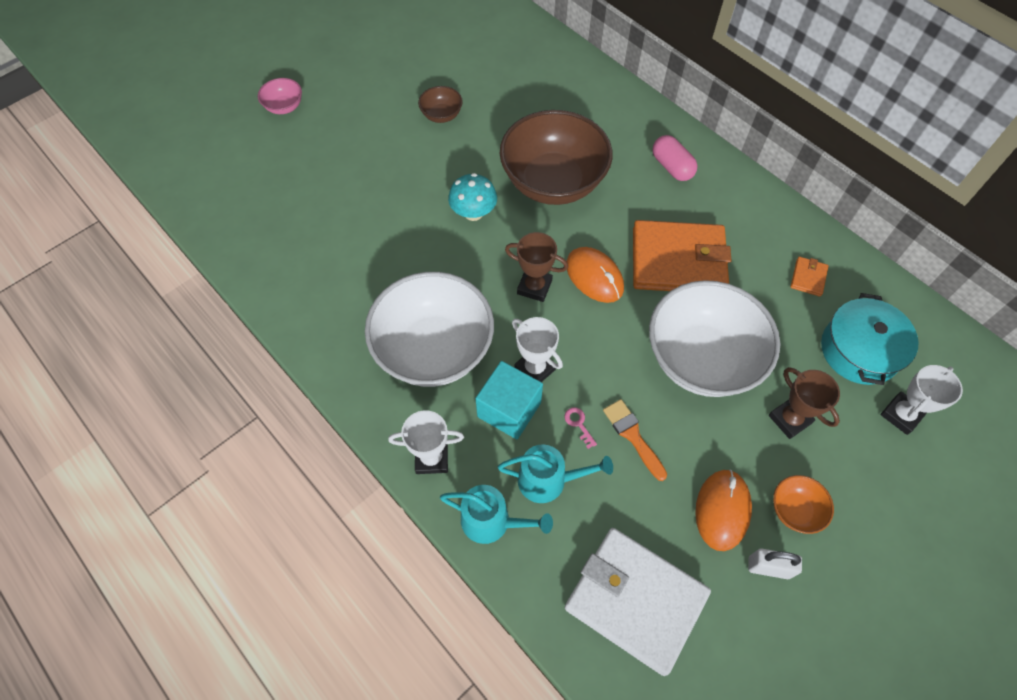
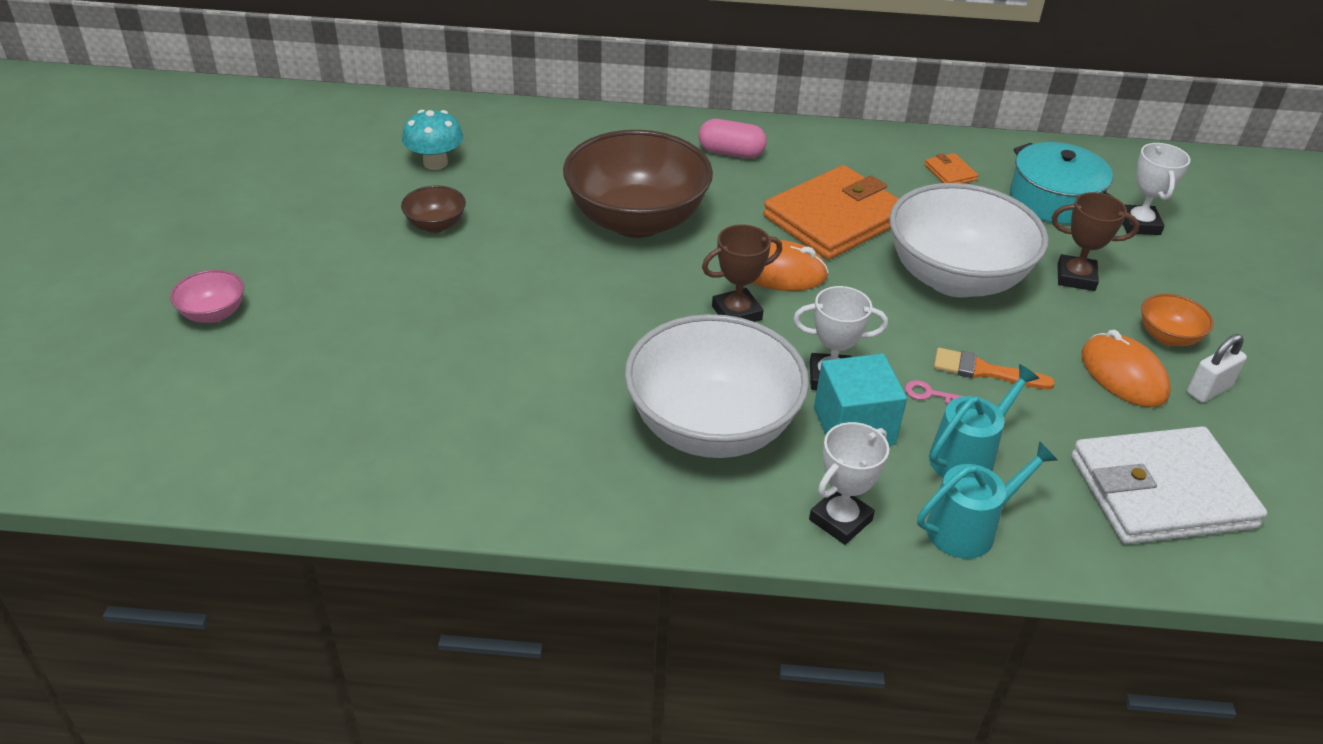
camera: 45 degrees left, 20 degrees down
(473, 213) = (589, 288): turquoise mushroom -> turquoise mushroom (435, 163)

